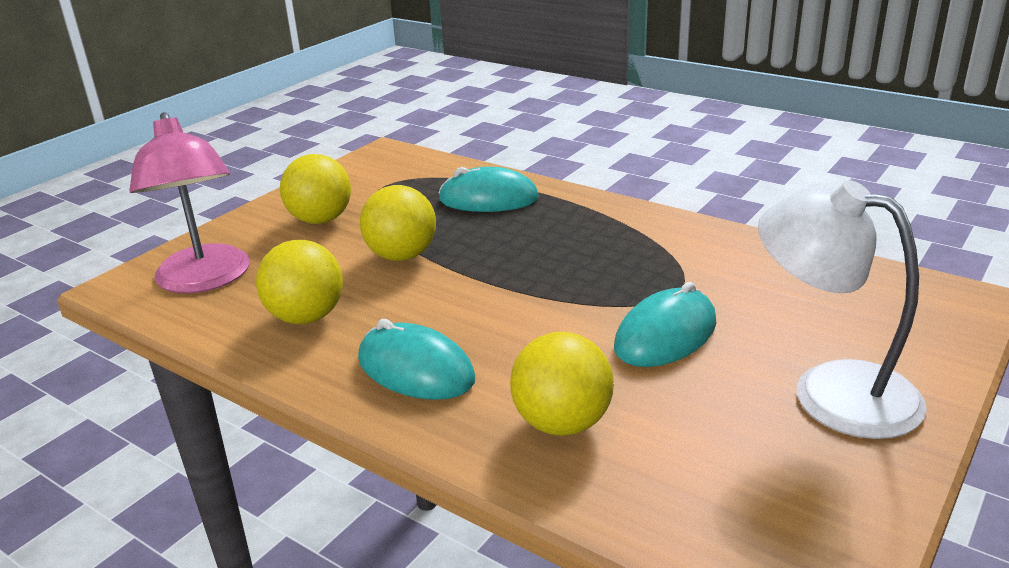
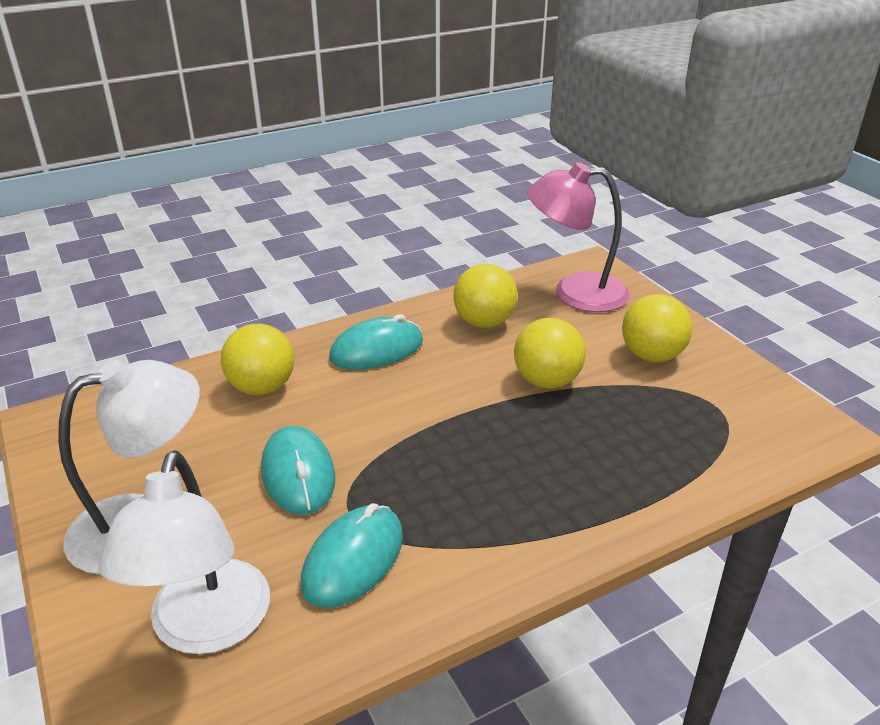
camera: 115 degrees right, 5 degrees up
(488, 199) = (638, 465): turquoise mouse -> turquoise mouse (353, 560)
(859, 306) = (206, 628): none -> white lamp

